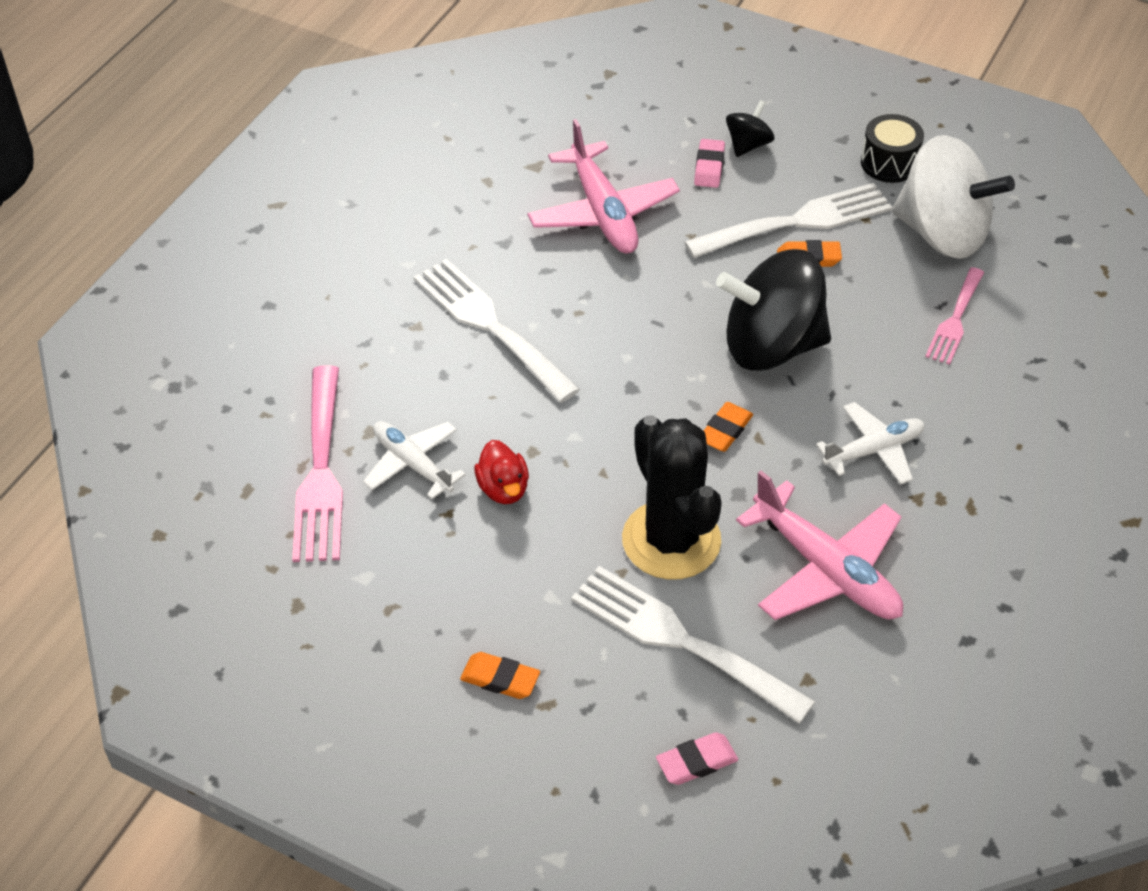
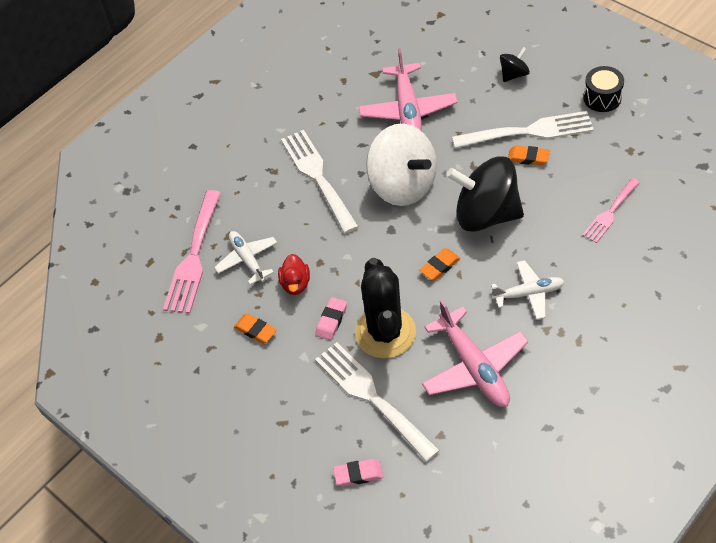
camera: 20 degrees right, 5 degrees up
(500, 679) = (260, 402): orange eraser -> orange eraser (255, 330)
(709, 167) = (484, 87): pink eraser -> pink eraser (331, 320)
(942, 233) = (621, 151): white spinning top -> white spinning top (403, 185)

